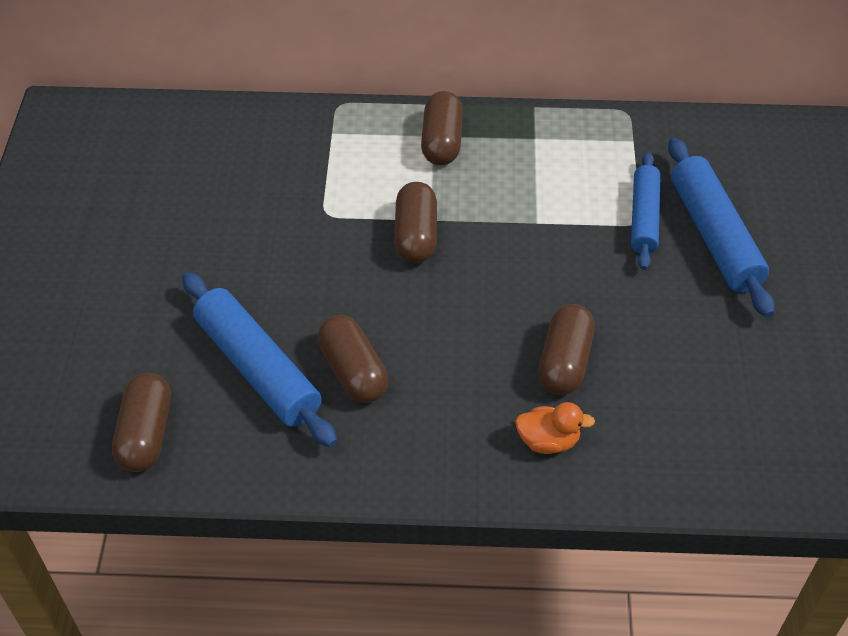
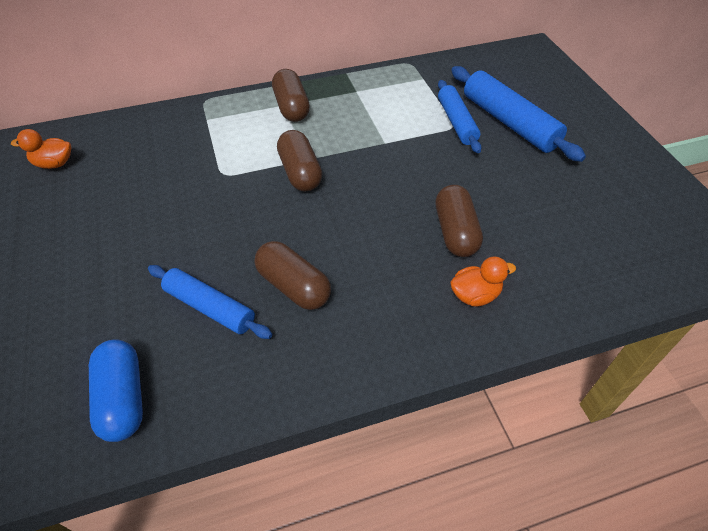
camera: 20 degrees left, 0 degrees up
(143, 150) = (54, 164): none -> orange duck
(146, 434) = (123, 398): brown capsule -> blue capsule
(257, 368) = (209, 307): blue rolling pin -> blue rolling pin, size x0.66

